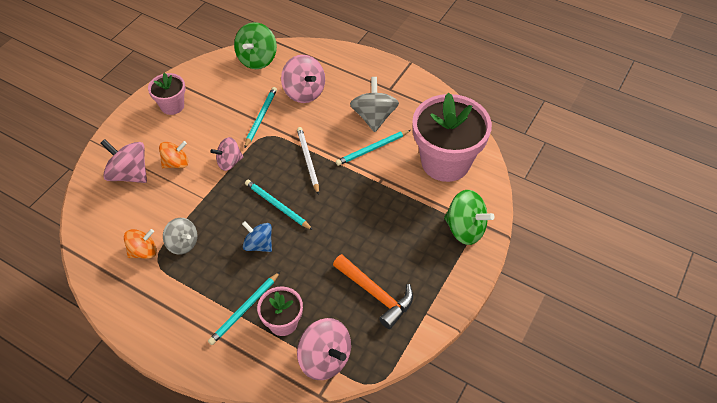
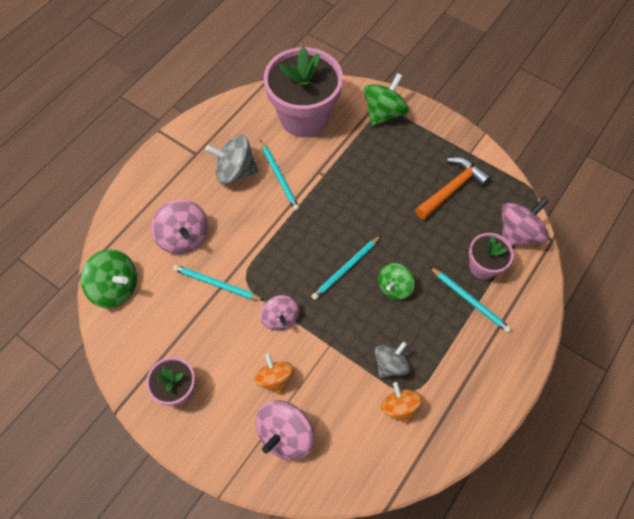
camera: 85 degrees left, 10 degrees up
(259, 244) = (394, 287): blue spinning top -> green spinning top
(304, 92) = (184, 237): pink spinning top -> pink spinning top turned 90 degrees clockwise
(308, 160) = (287, 237): white pencil -> none

